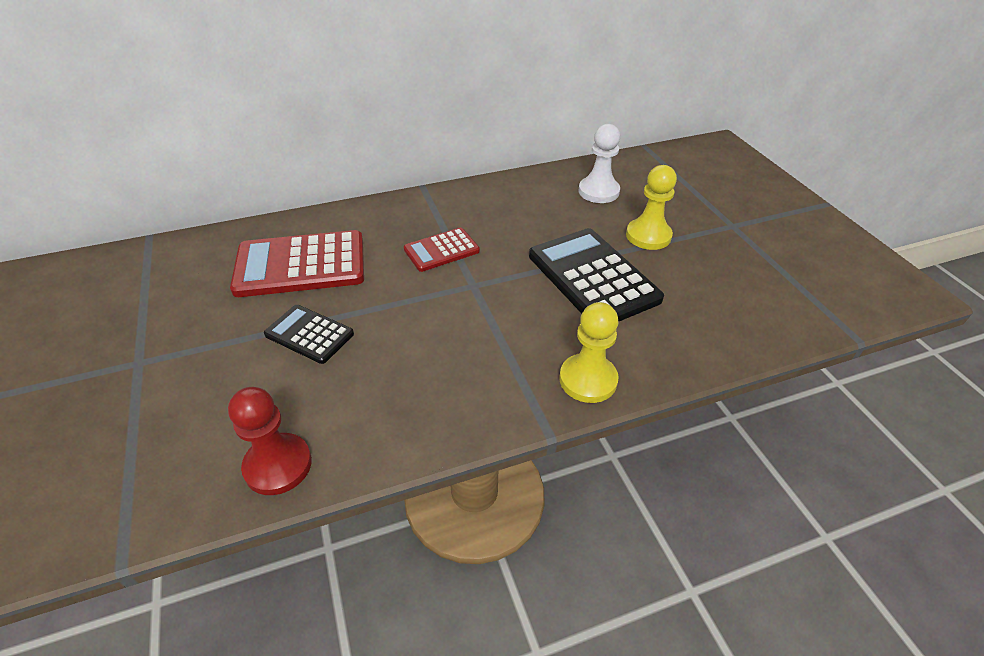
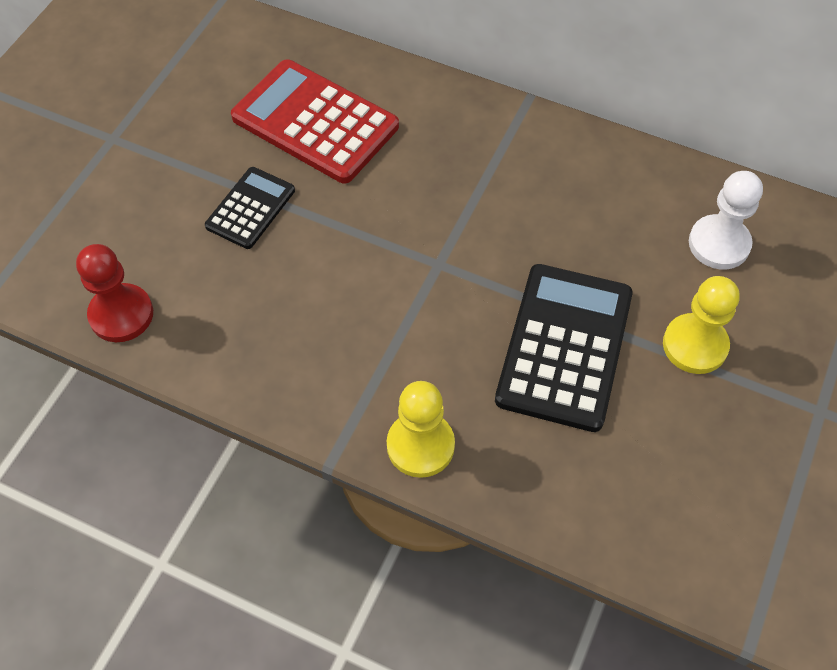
camera: 45 degrees right, 15 degrees up
(309, 334) = (250, 208): black calculator -> black calculator turned 45 degrees clockwise
(441, 250) = (455, 199): red calculator -> none

